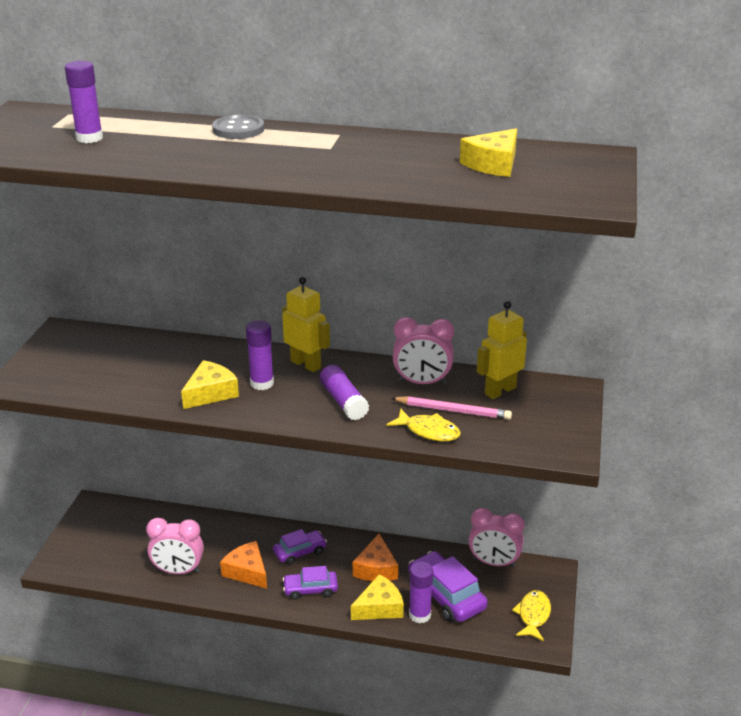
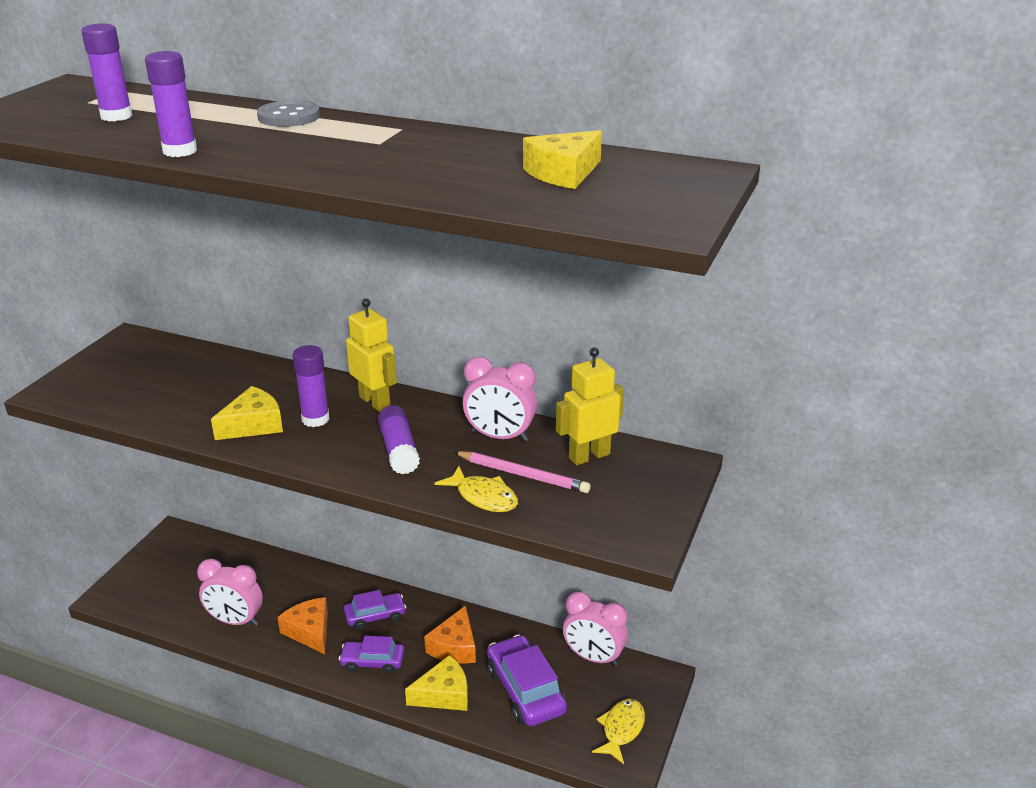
camera: 10 degrees right, 0 degrees up
(420, 615) = (487, 710): purple glue stick -> purple glue stick (180, 151)

